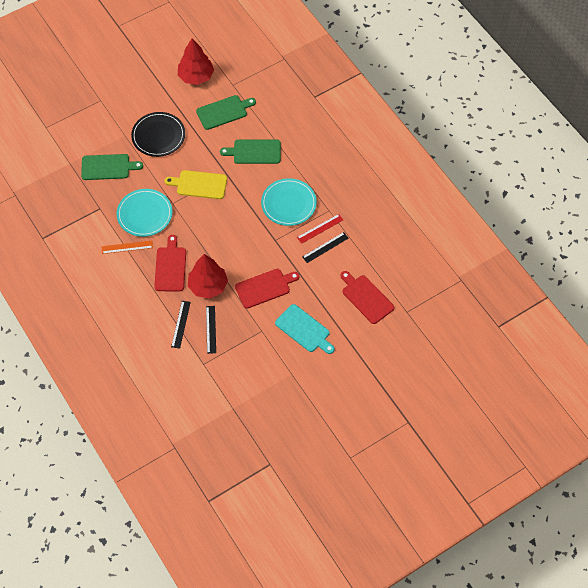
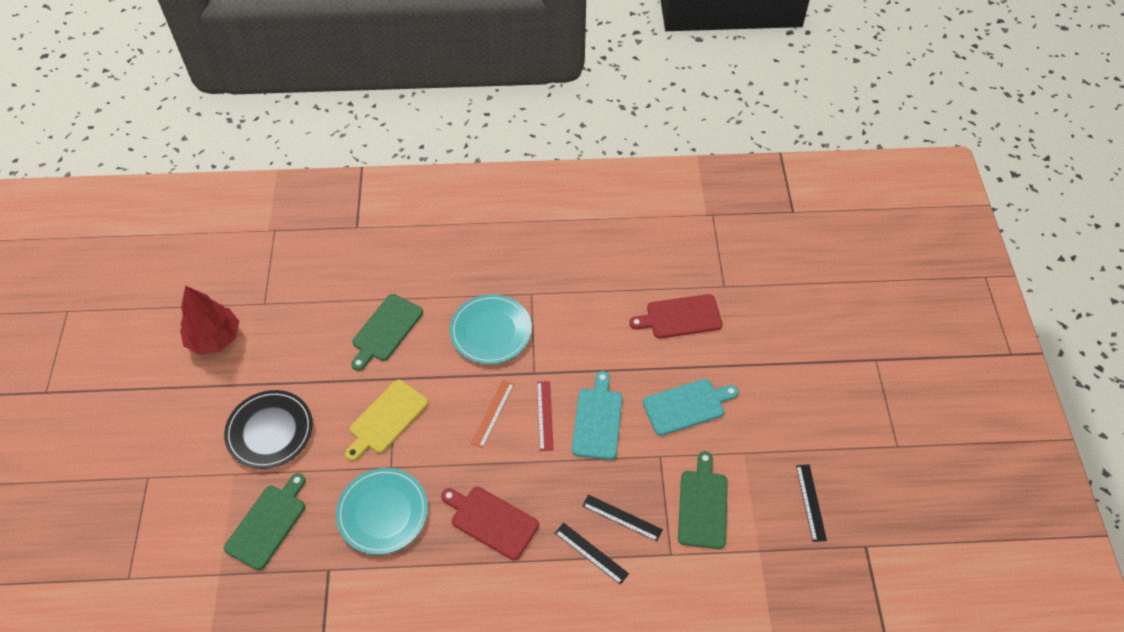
camera: 60 degrees left, 5 degrees down
(127, 247) = (420, 563): orange ruler -> orange ruler (492, 413)
(208, 286) = (552, 487): red tree -> none
(223, 112) = (296, 334): green cutting board -> green cutting board (702, 505)
(264, 287) = (597, 420): red cutting board -> turquoise cutting board
(320, 228) = (551, 316): red ruler -> red ruler (545, 415)
(325, 247) = (582, 324): black ruler -> black ruler (811, 502)

